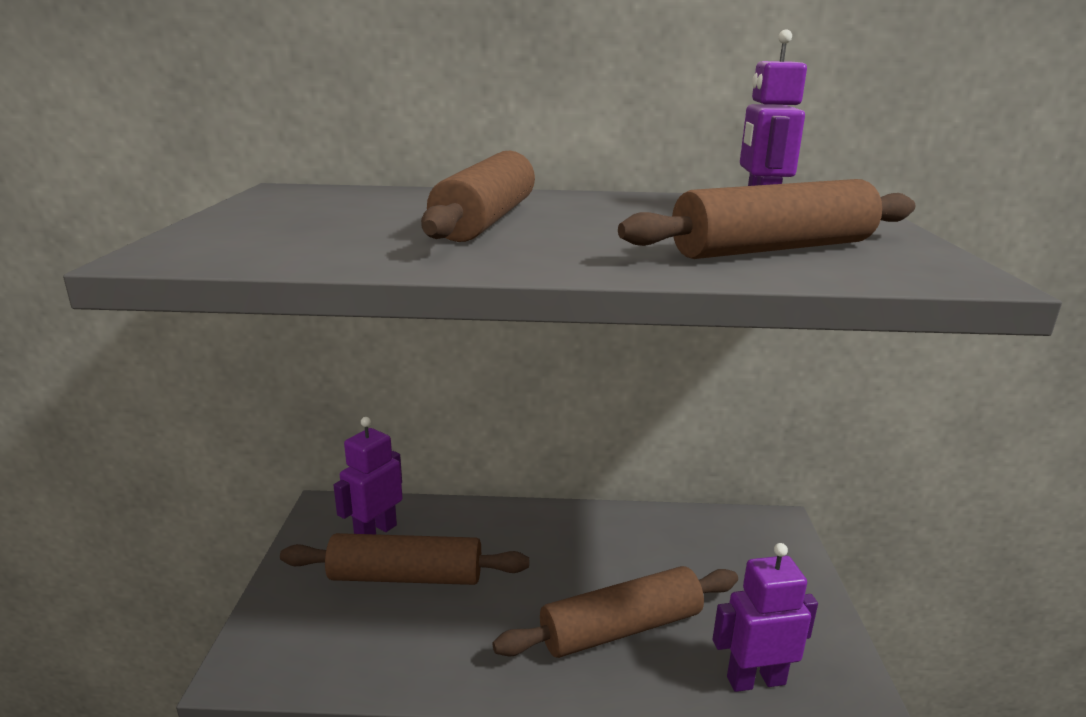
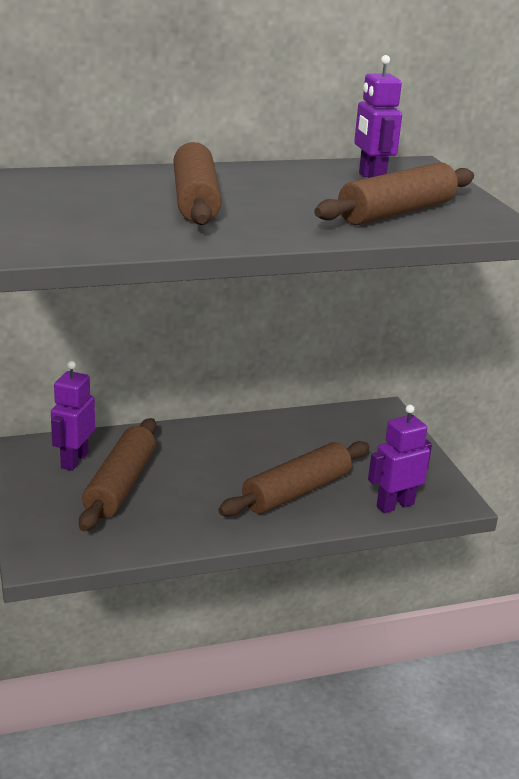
camera: 20 degrees left, 5 degrees up
(406, 576) = (120, 485): brown rolling pin -> brown rolling pin turned 60 degrees counterclockwise

